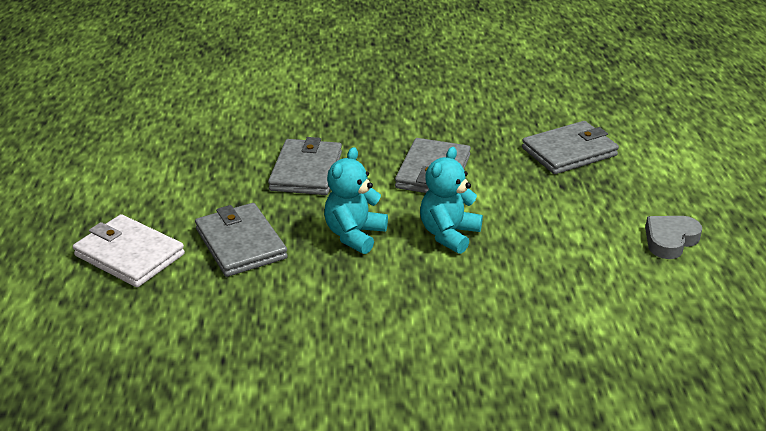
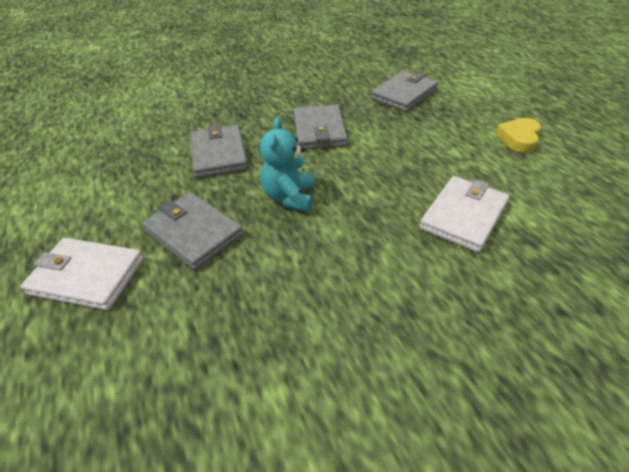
camera: 20 degrees left, 10 degrees up
(449, 234) = (364, 176): turquoise teddy bear -> none
(527, 303) = (463, 216): none -> white wallet
(670, 240) = (519, 138): grey heart -> yellow heart

